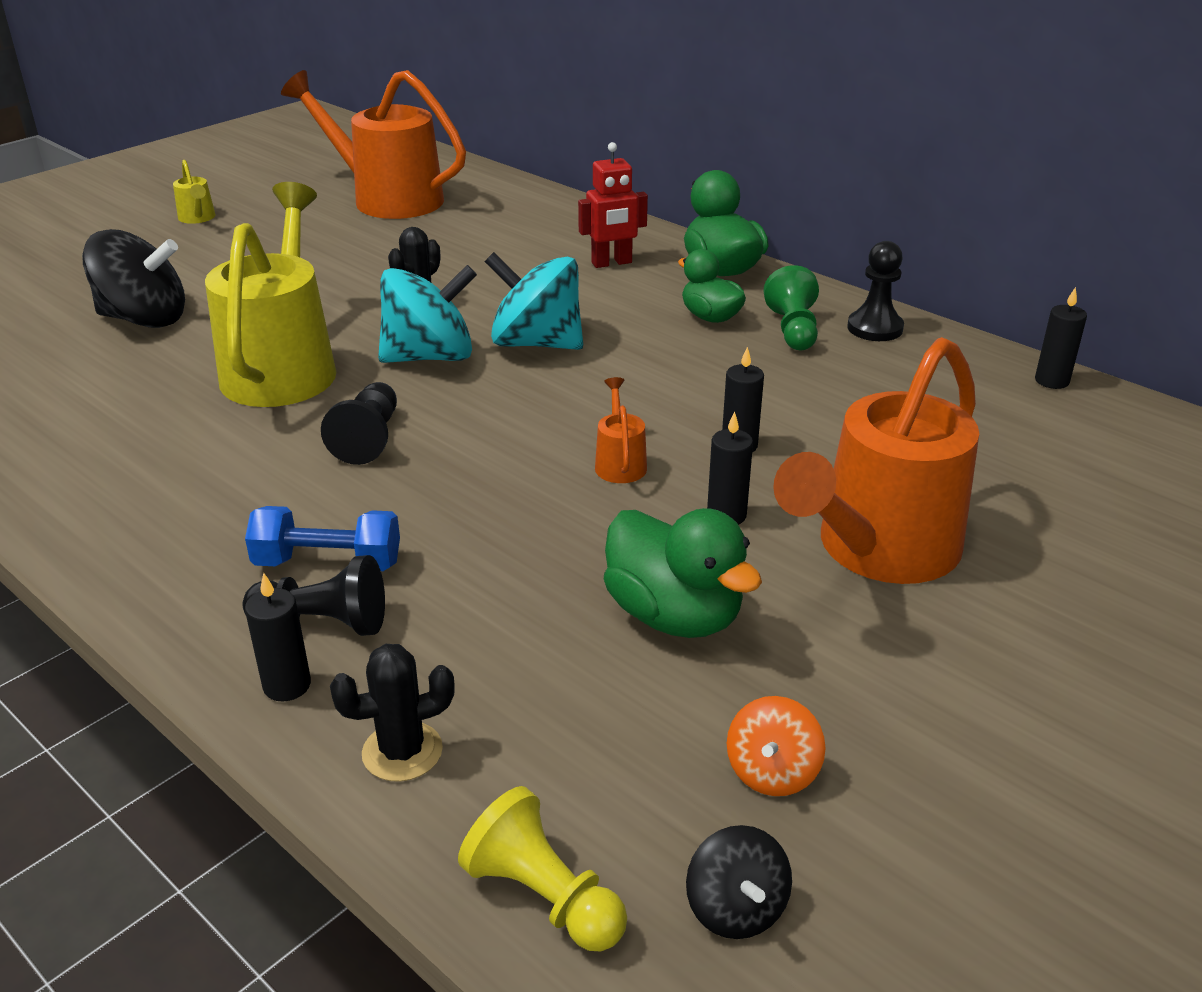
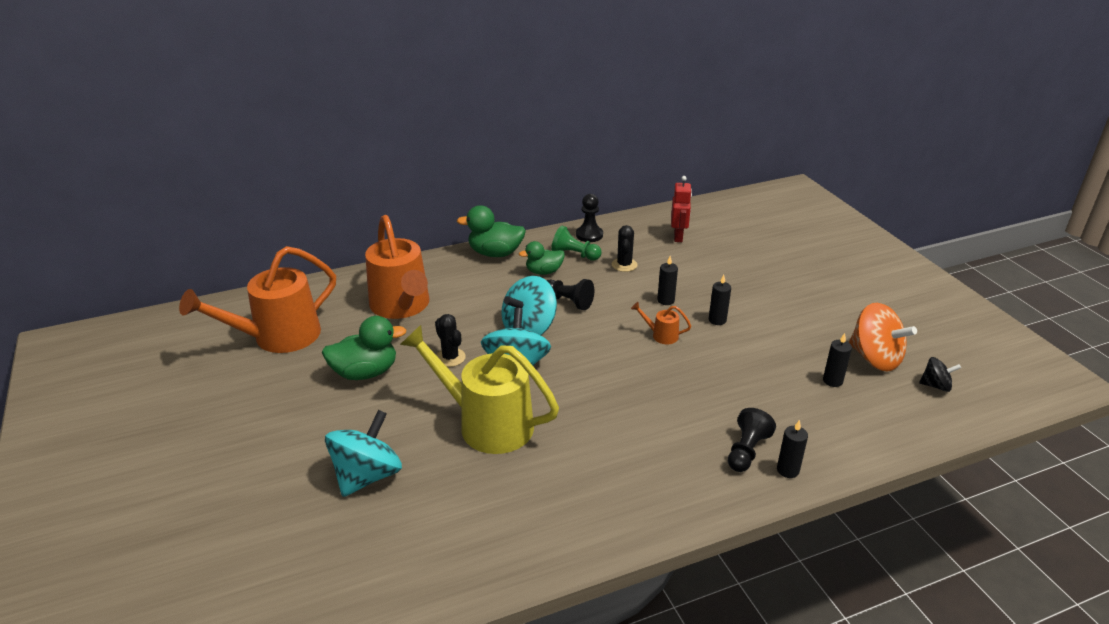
camera: 65 degrees left, 0 degrees up
(144, 319) = (367, 476): black spinning top -> turquoise spinning top
(198, 218) = (214, 428): yellow watering can -> none
(328, 563) = (699, 441): blue dumbbell -> none
(368, 439) = (591, 406): black pawn -> black pawn (568, 302)
(402, 752) = (840, 444): black cactus -> black cactus (624, 265)
(544, 896) = (924, 426): yellow pawn -> none
(612, 263) = (457, 282): red robot -> red robot (678, 237)
(674, 615) = (779, 353): green duck -> green duck (365, 372)
(772, 772) = (875, 358): orange spinning top -> orange spinning top, size x1.90
(877, 551) = (759, 294): orange watering can -> orange watering can (402, 307)
(1051, 381) = (662, 214): black candle -> black candle (832, 381)

